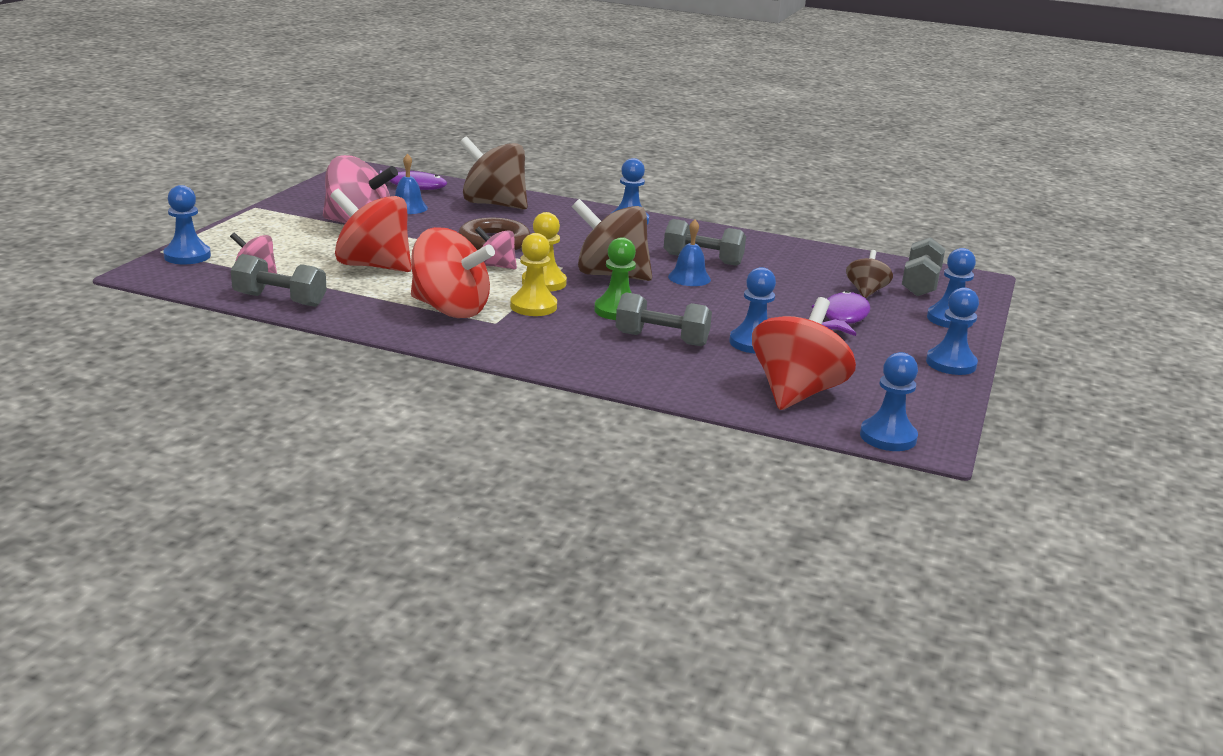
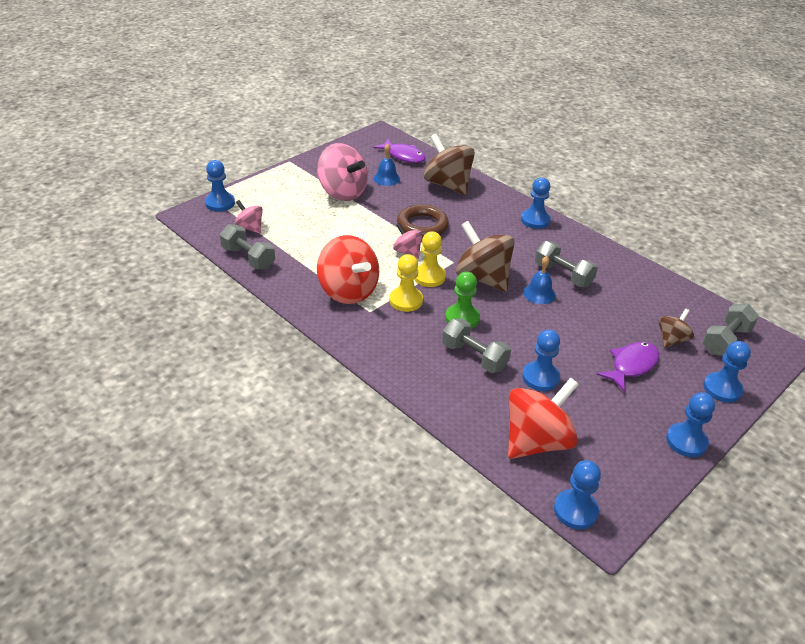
camera: 25 degrees right, 15 degrees up
(373, 266) = (326, 235): red spinning top -> none

